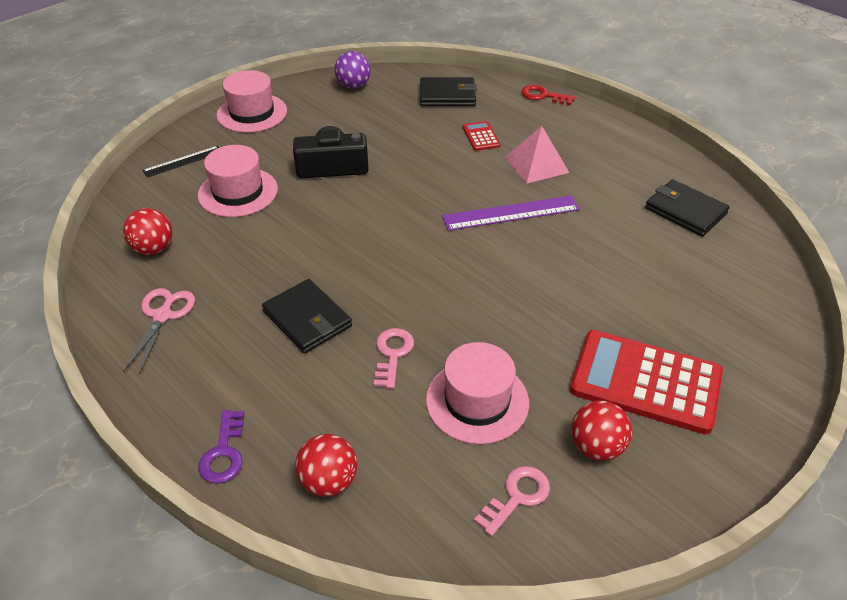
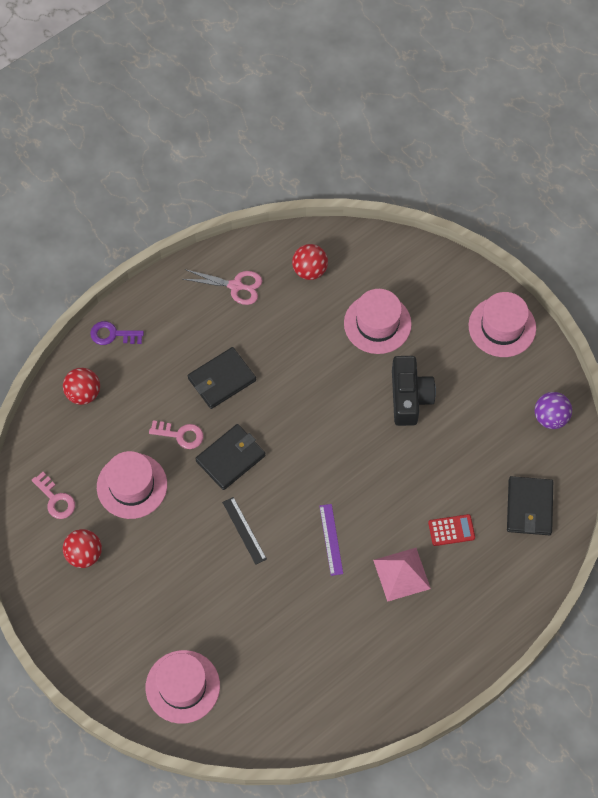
camera: 95 degrees right, 20 degrees up
(183, 161) = (425, 277): black ruler -> black ruler (244, 530)
(511, 213) = (331, 539): purple ruler -> purple ruler, size x0.62
(543, 96) = (525, 603): red key -> none
(645, 382) = (133, 601): red calculator -> none
(685, 211) = (321, 691): black wallet -> black wallet (230, 458)
(736, 321) = (182, 686): none -> pink hat

